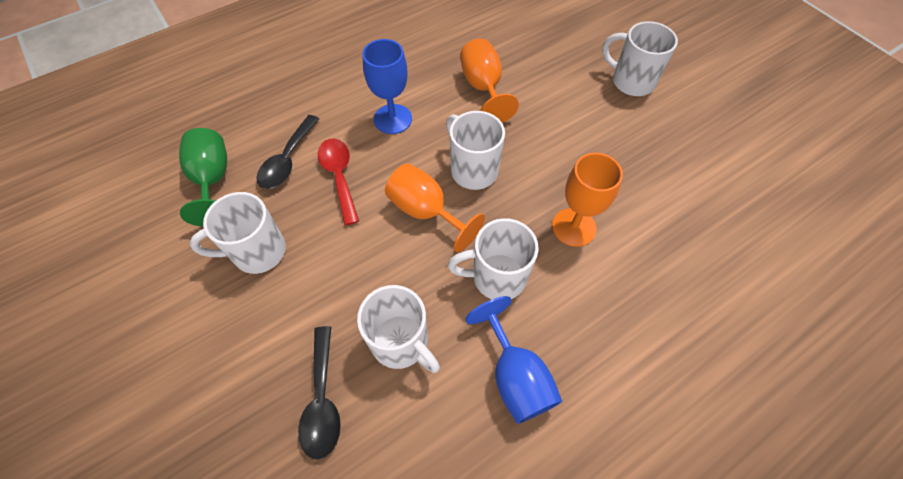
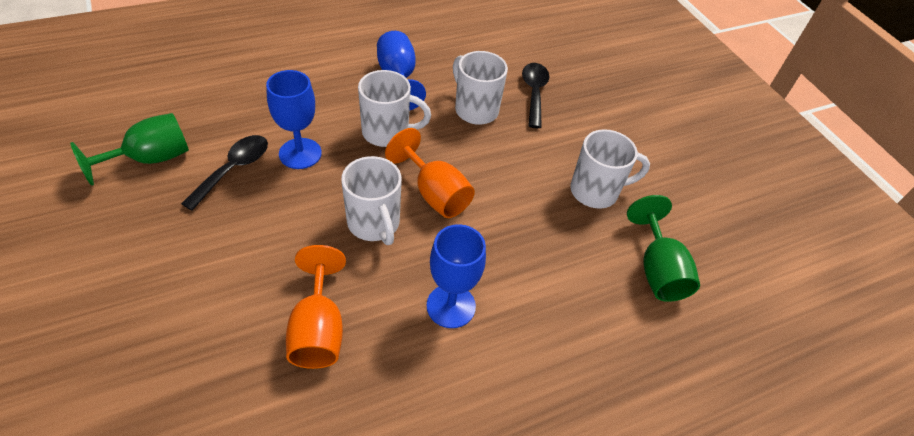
camera: 175 degrees left, 10 degrees down
(287, 160) = (578, 276): black spoon -> black spoon (234, 169)
(339, 176) = (519, 246): red spoon -> none
(573, 227) = (300, 153): orange goblet -> blue goblet
(631, 81) = (112, 297): white mug -> none
(702, 189) = (150, 159): none -> green goblet

